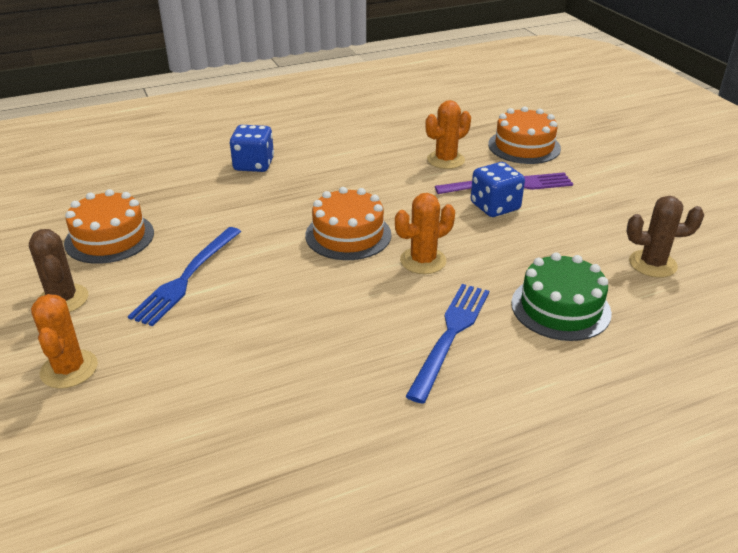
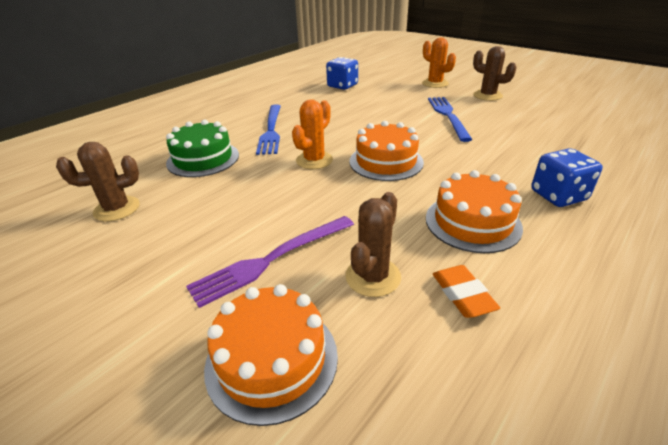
camera: 155 degrees right, 0 degrees up
(109, 238) = (530, 119): orange cake -> orange cake (472, 222)
(401, 141) = (463, 294): none -> orange eraser
(445, 160) = (373, 277): orange cactus -> brown cactus
(495, 207) = (277, 224): blue dice -> blue dice (342, 86)

